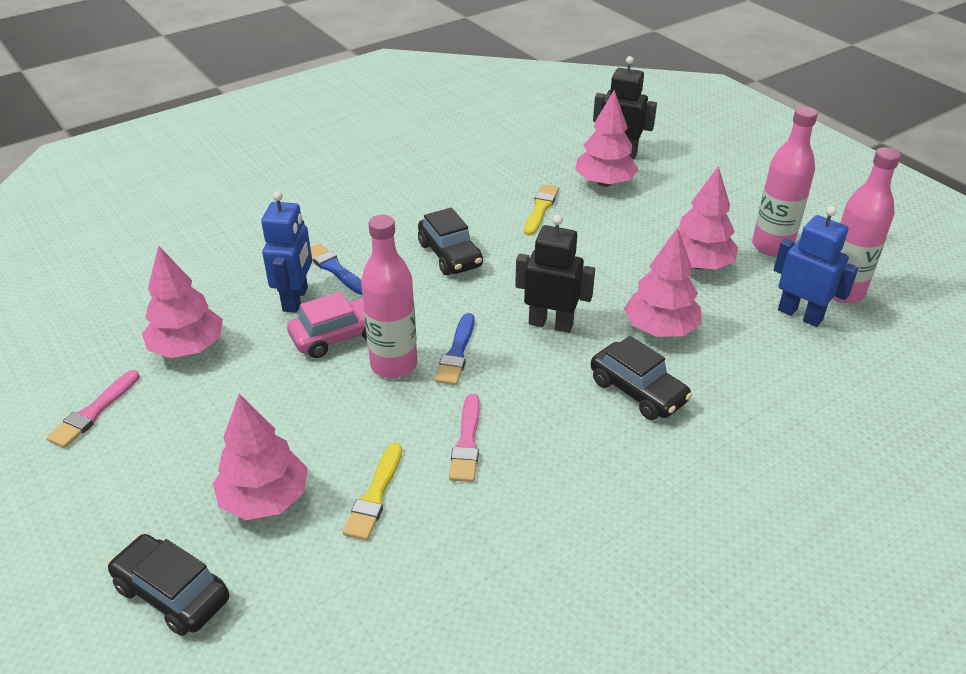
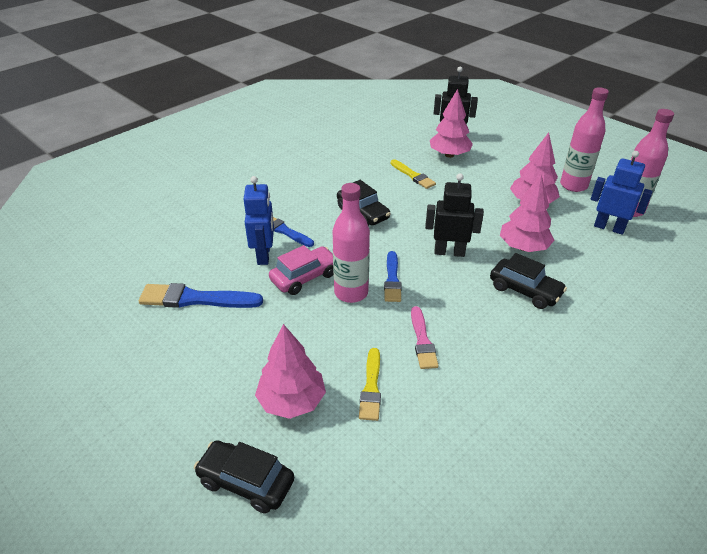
camera: 10 degrees left, 0 degrees up
(93, 412) = (139, 355): pink brush -> none
(187, 348) = (195, 299): pink tree -> blue brush
(540, 208) = (413, 176): yellow brush -> yellow brush turned 135 degrees clockwise

